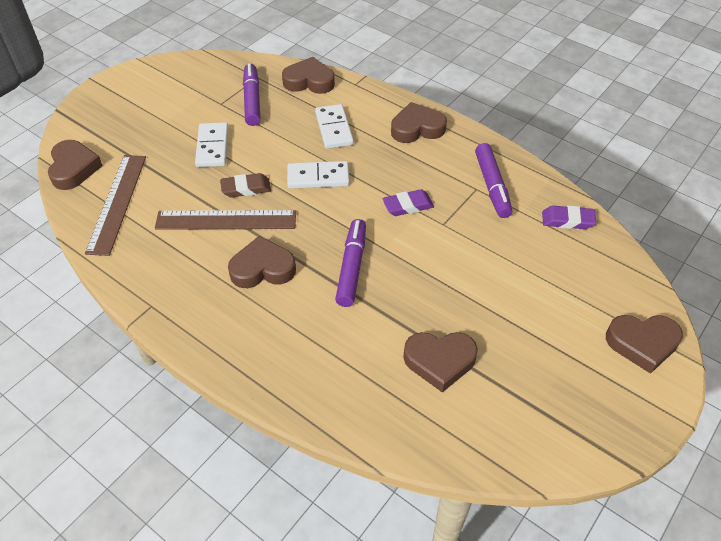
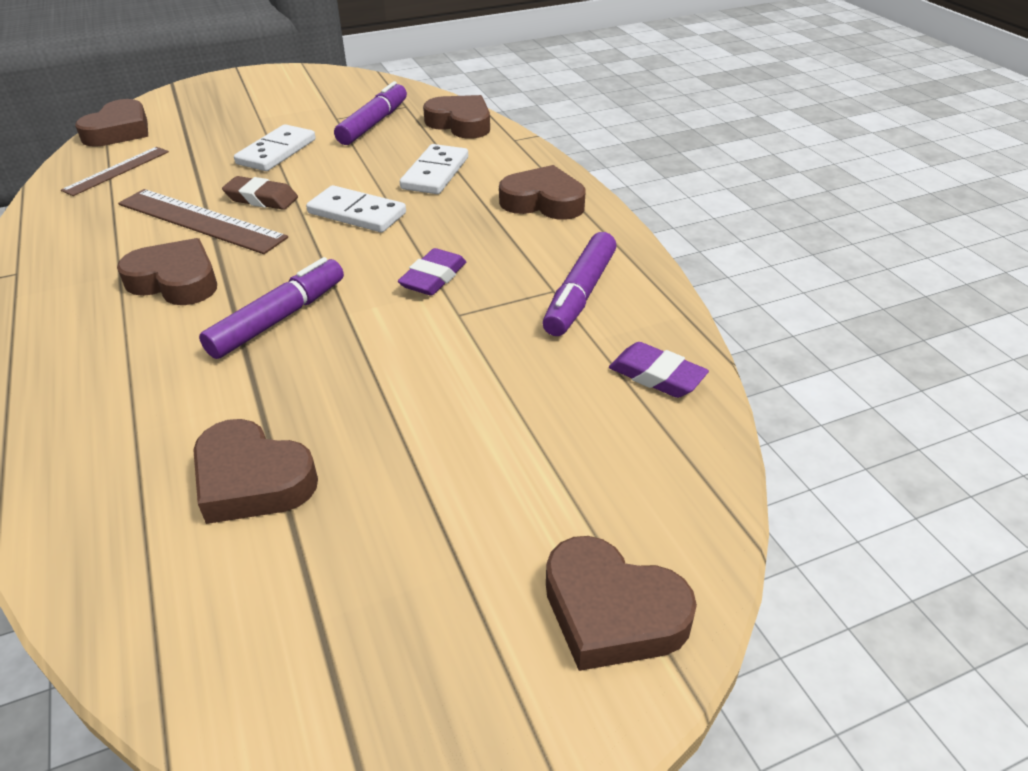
camera: 30 degrees right, 10 degrees down
(117, 203) = (116, 170): brown ruler -> brown ruler, size x0.62
(408, 206) = (433, 278): purple eraser -> purple eraser turned 75 degrees counterclockwise

